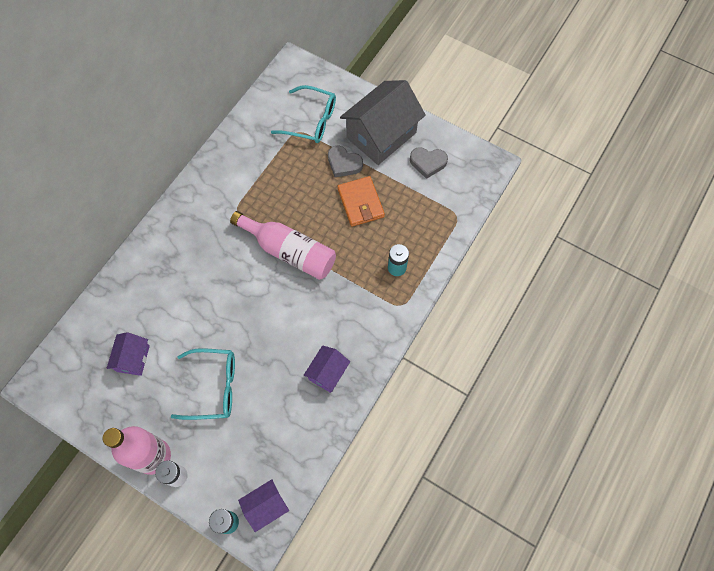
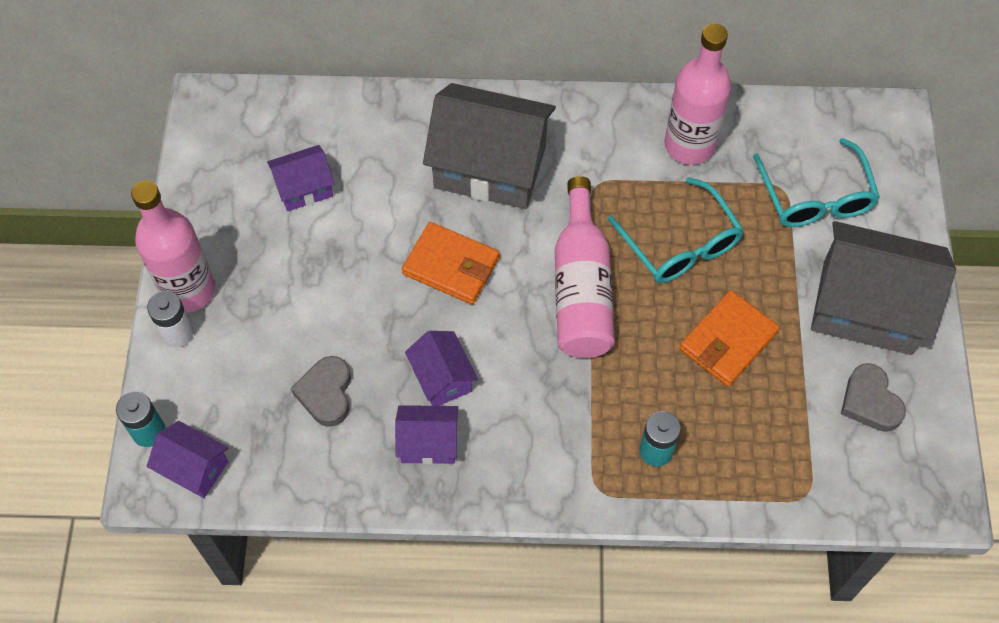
camera: 60 degrees right, 5 degrees down
(189, 256) = (490, 166): none -> grey house
(213, 387) = (321, 306): turquoise glasses -> turquoise glasses (680, 244)
(234, 307) = (451, 266): none -> orange wallet
(244, 157) = (689, 145): none -> pink bottle
(296, 346) = (442, 378): none -> purple house
(344, 164) = (777, 281): grey heart -> grey heart (326, 393)

